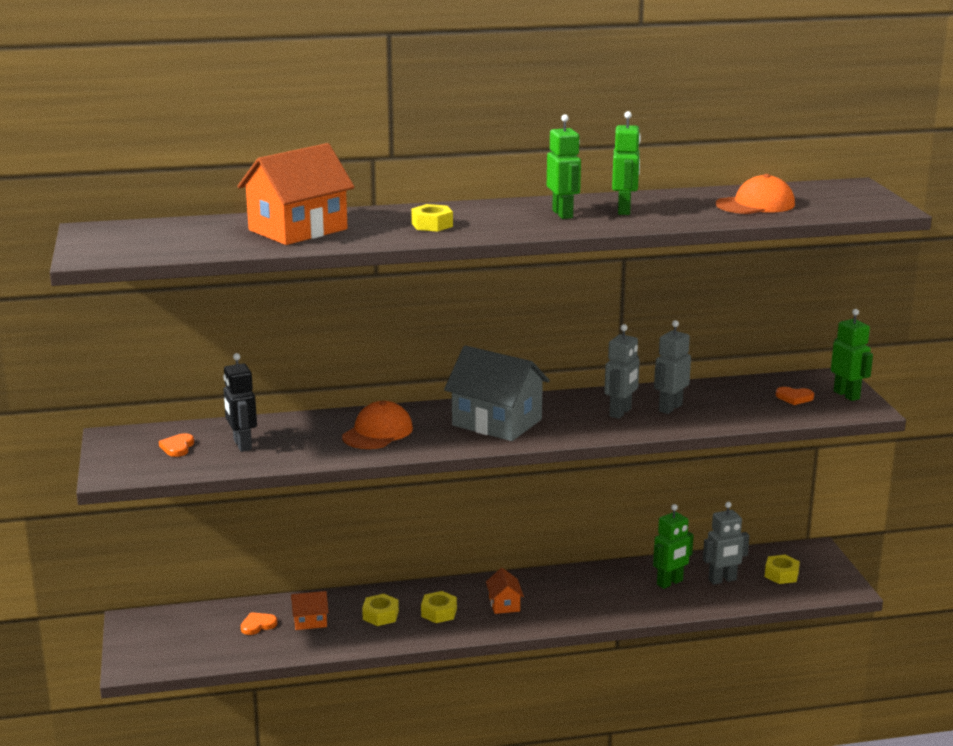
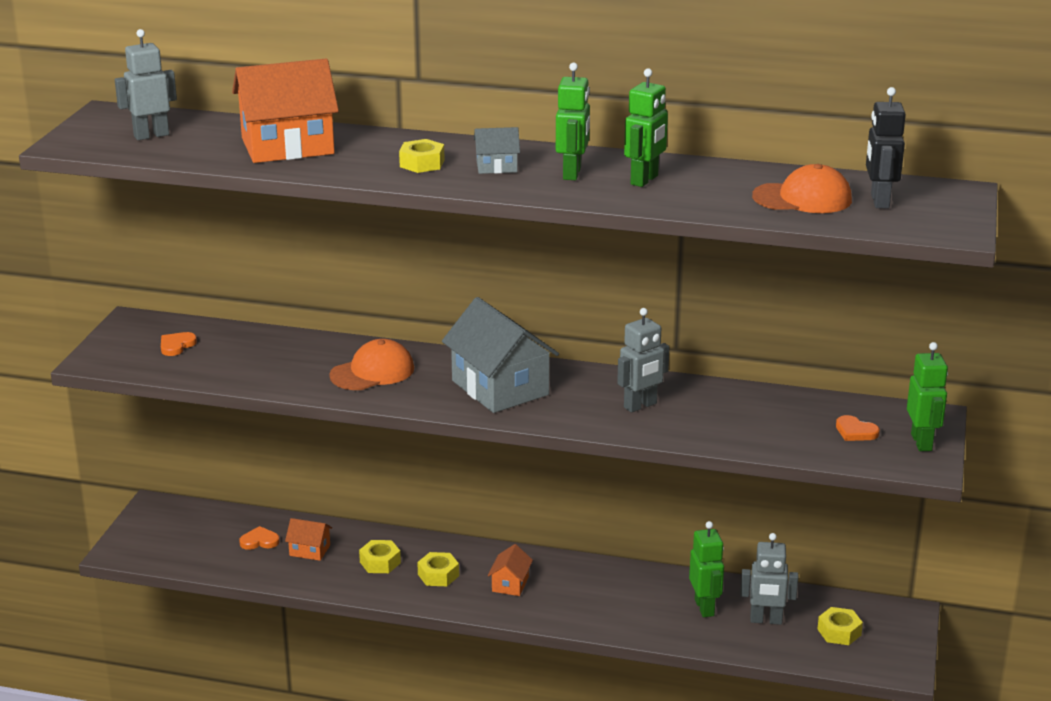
camera: 25 degrees right, 5 degrees up
(242, 445) = (235, 356): black robot -> black robot (879, 201)
(496, 218) = (496, 167): none -> grey house
(670, 408) = (700, 412): grey robot -> grey robot (151, 135)
(670, 583) = (704, 607): green robot -> green robot turned 90 degrees counterclockwise

